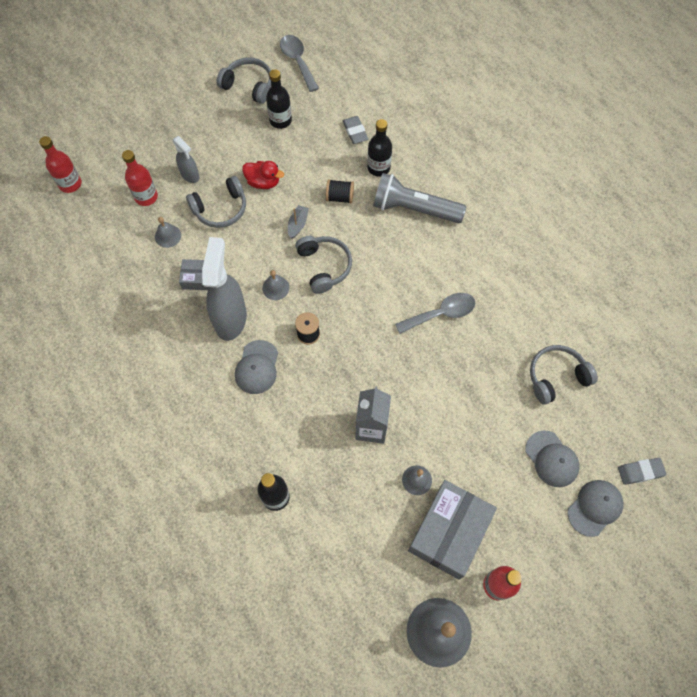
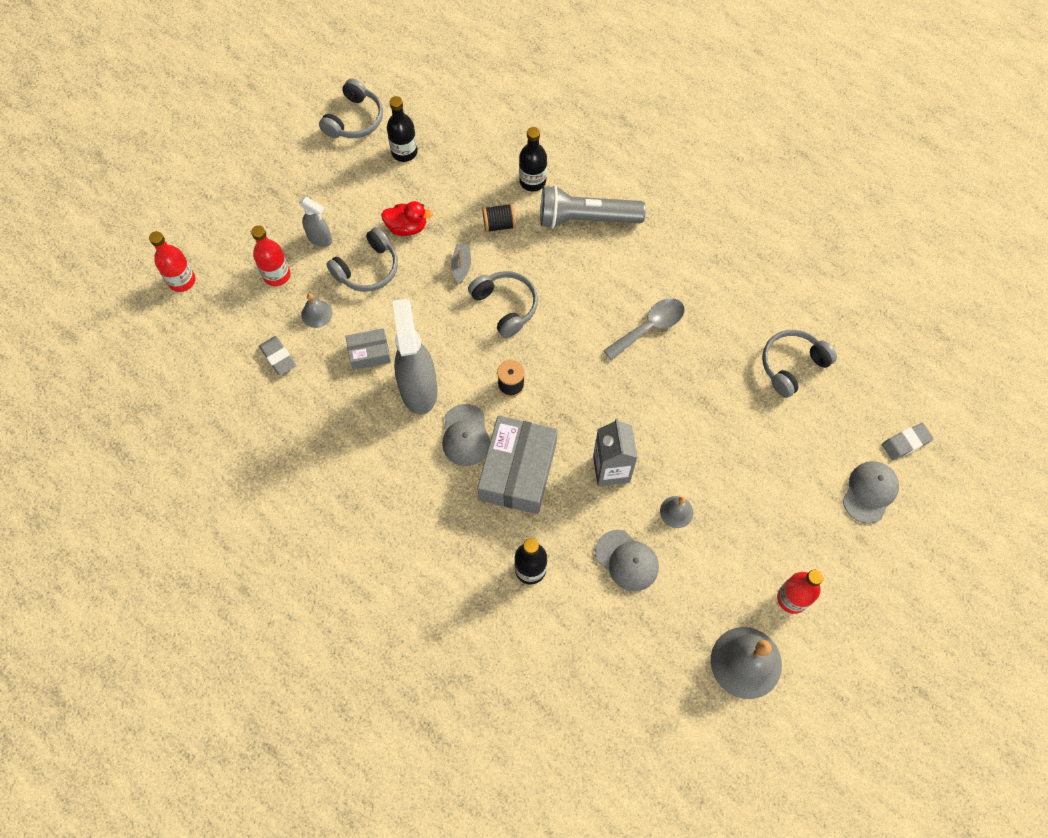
camera: 15 degrees left, 0 degrees up
(248, 86) = (354, 119): grey headphones -> grey headphones turned 105 degrees clockwise
(275, 287) = (458, 343): grey bell -> none
(297, 61) = (402, 79): grey spoon -> none
(355, 132) = (493, 146): grey eraser -> grey eraser (278, 357)
(449, 532) = (727, 557): grey box -> grey box (518, 471)
(551, 459) = (811, 453): grey cap -> grey cap (627, 560)

